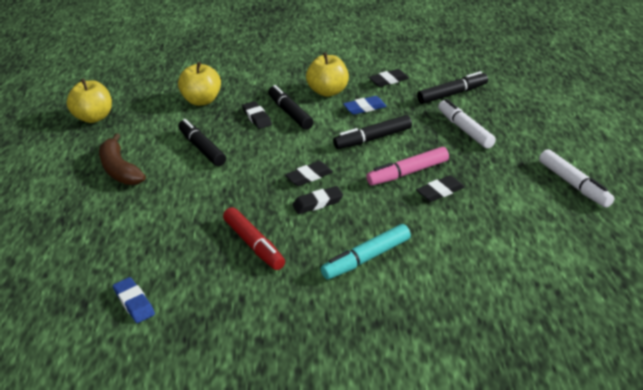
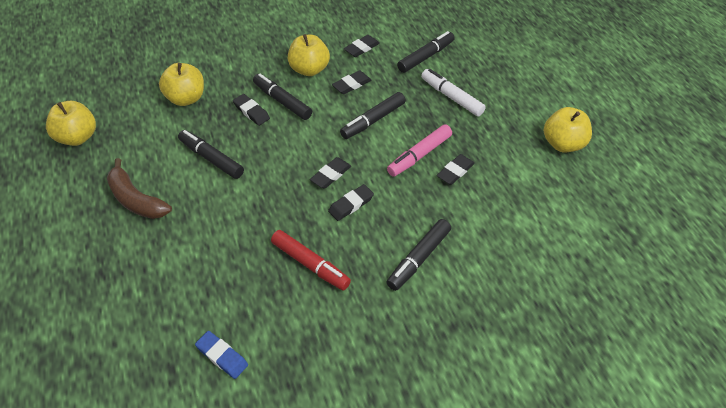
camera: 20 degrees left, 15 degrees up
(365, 108) = (351, 85): blue eraser -> black eraser
(367, 258) = (419, 258): turquoise marker -> black marker
(574, 184) = (563, 144): white marker -> yellow apple

